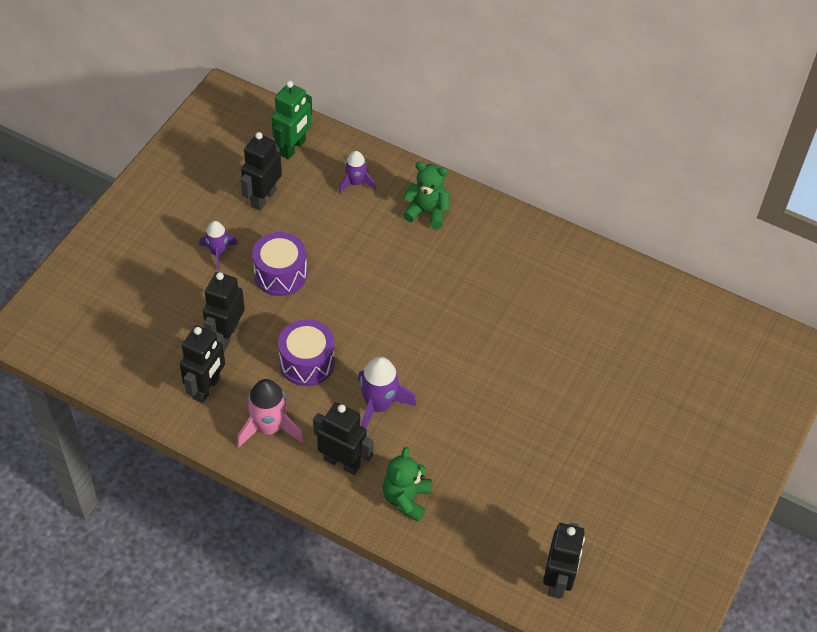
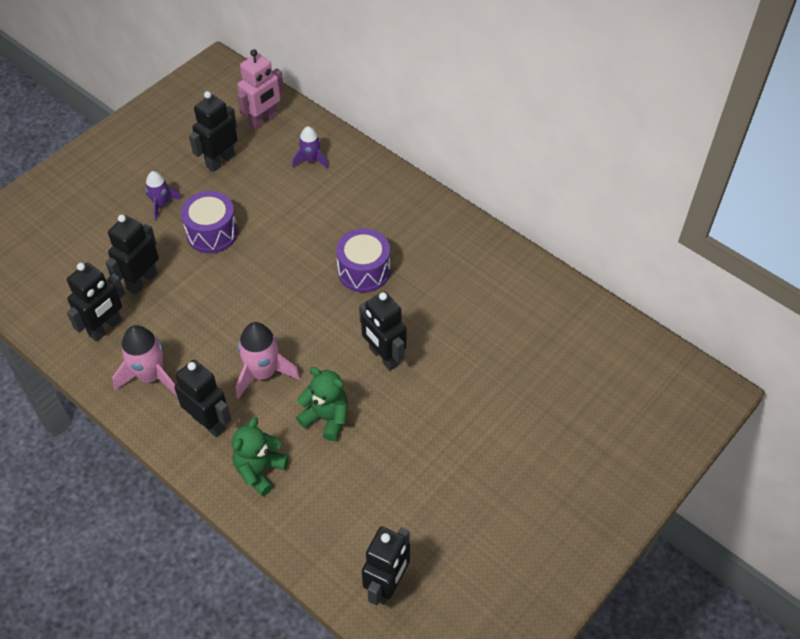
camera: 15 degrees right, 0 degrees up
(293, 148) = (263, 120): green robot -> pink robot
(307, 362) = (208, 320): purple drum -> purple drum (364, 271)
(378, 406) = (263, 373): purple rocket -> pink rocket
(427, 212) = (370, 196): green teddy bear -> green teddy bear (326, 418)
(489, 370) = (383, 356): none -> black robot

